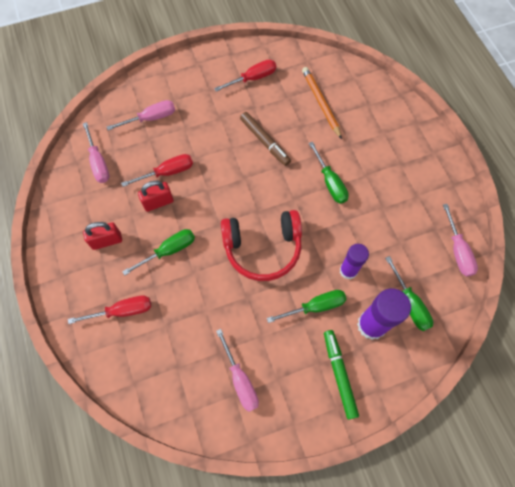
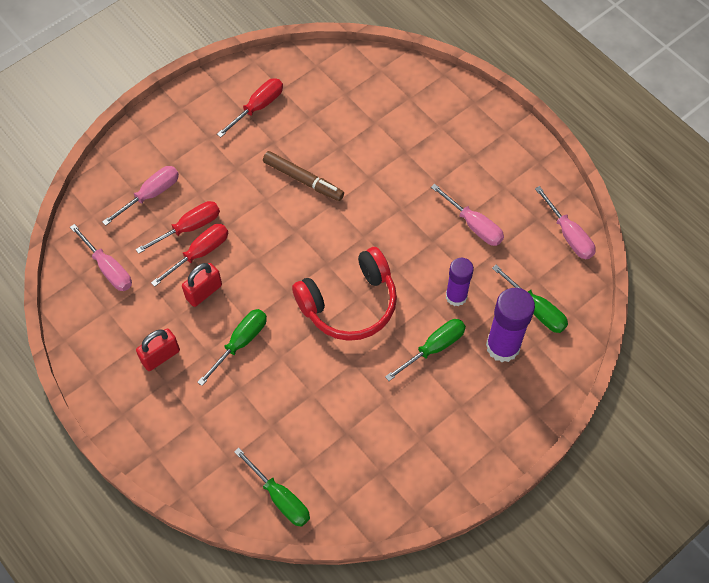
camera: 20 degrees left, 5 degrees down
(122, 311) = (214, 427): red screwdriver -> red screwdriver (189, 228)
(240, 379) = (380, 453): pink screwdriver -> pink screwdriver (473, 225)
(321, 103) = (352, 113): orange pencil -> none
(330, 182) = (398, 204): green screwdriver -> green screwdriver (280, 497)
(339, 374) = (486, 409): green marker -> none

